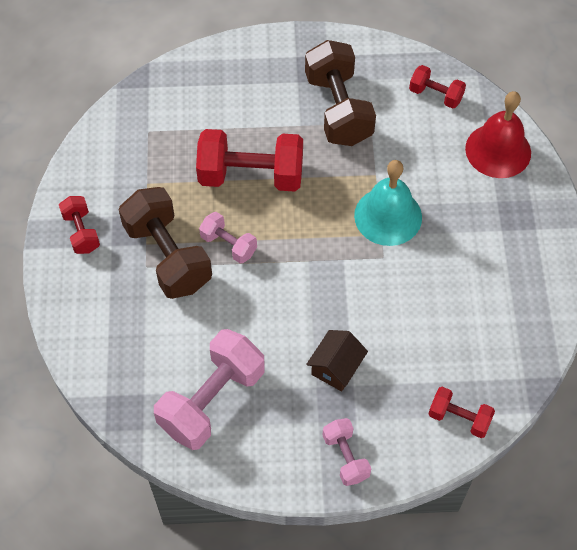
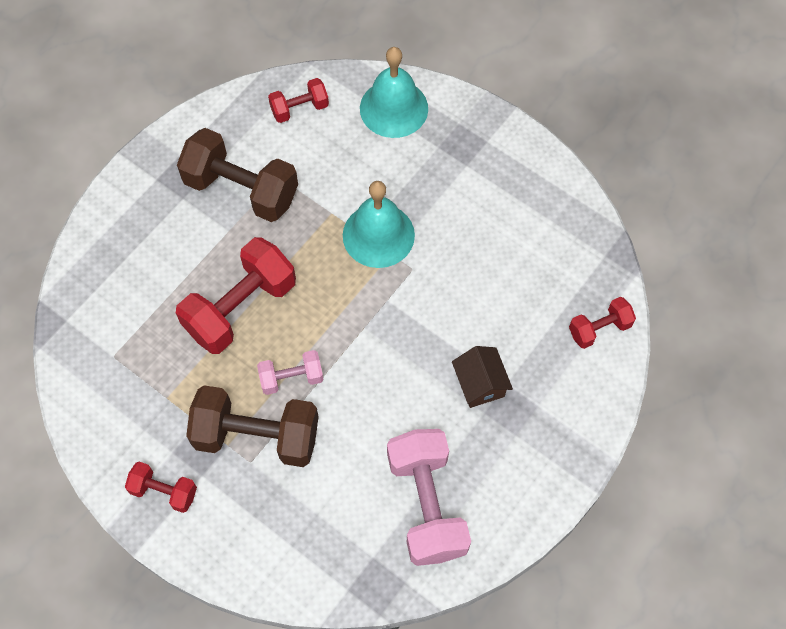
camera: 50 degrees left, 5 degrees up
(345, 457) = (563, 439): pink dumbbell -> none
(498, 150) = (394, 108): red bell -> turquoise bell

